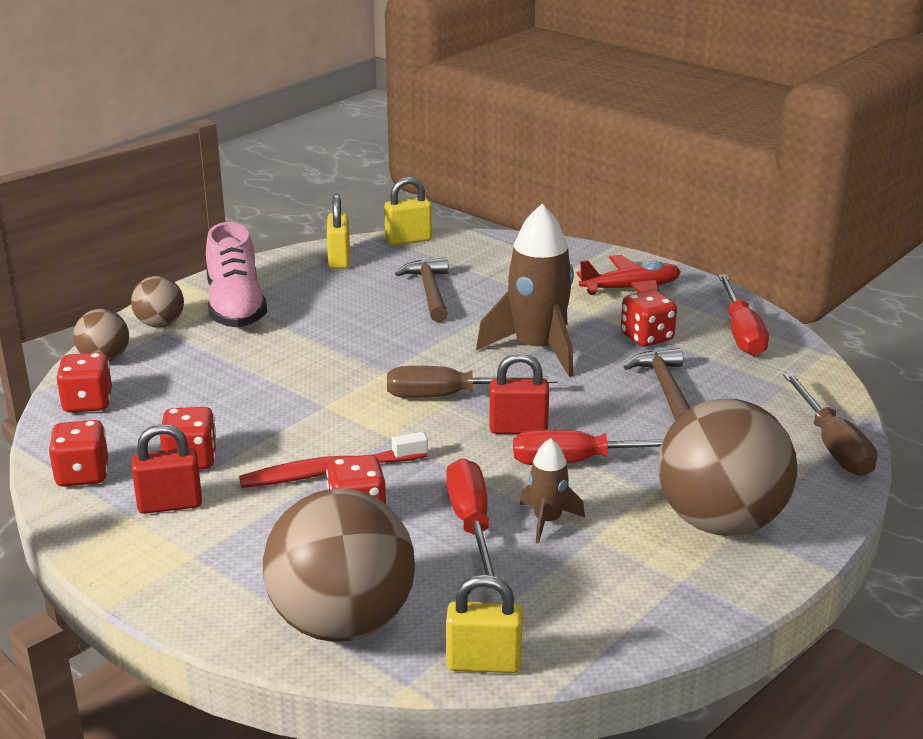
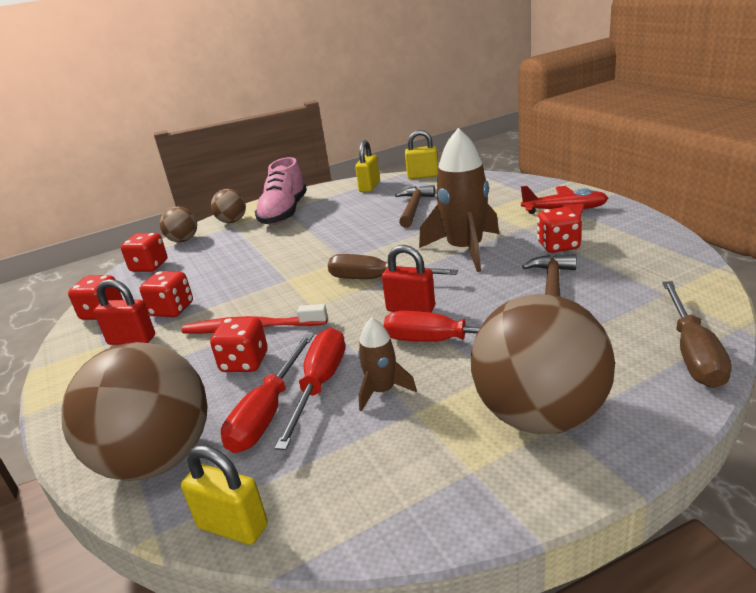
camera: 25 degrees right, 0 degrees up
(741, 333) = (644, 246): red screwdriver -> red screwdriver (268, 412)

